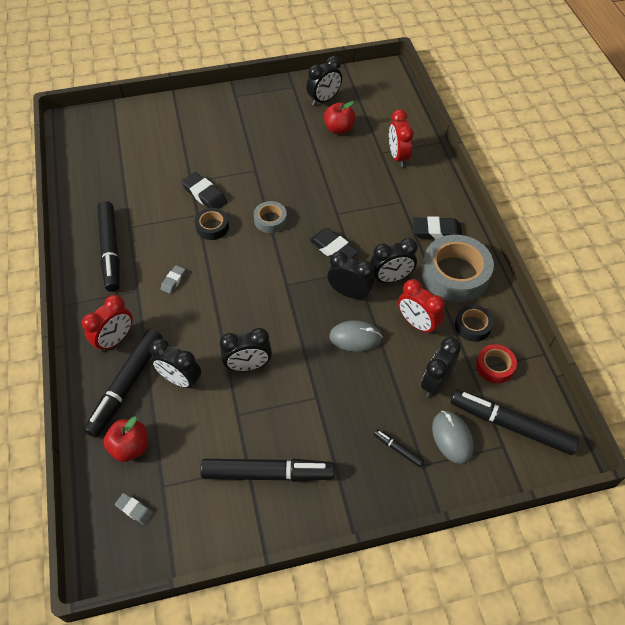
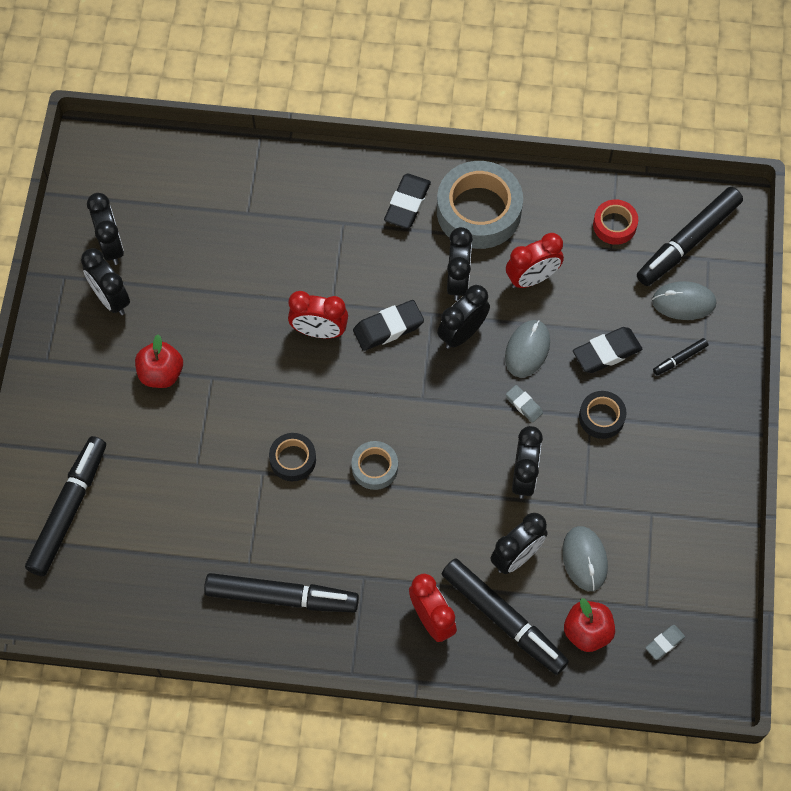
camera: 70 degrees left, 10 degrees up
(173, 281) = (365, 530): grey eraser -> grey eraser (524, 405)
(192, 427) = (584, 559): none -> grey mouse
(205, 195) = (230, 454): black eraser -> black eraser (606, 352)
(267, 473) = (666, 496): black marker -> black marker (69, 509)
(270, 220) = (310, 385): grey tape -> grey tape (374, 468)
(339, 129) = (179, 248): red apple -> red apple (161, 373)
(398, 156) = (264, 197): red clock -> red clock (319, 331)
(435, 382) = (614, 291): black clock -> black clock (111, 299)
(472, 326) = (556, 224): black tape -> black tape (601, 417)

